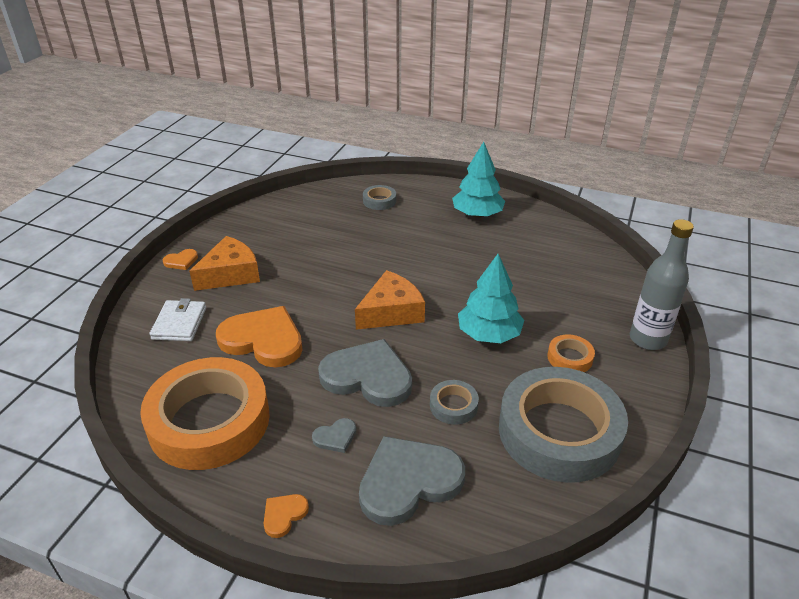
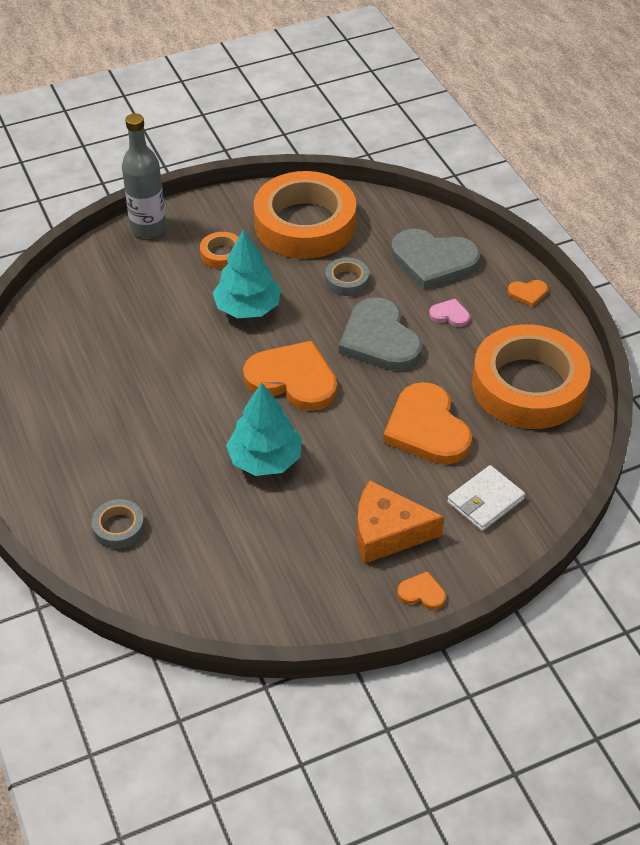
camera: 135 degrees left, 10 degrees up
(335, 437) = (449, 315): grey heart -> pink heart
(391, 312) = (293, 379): orange cheese -> orange heart
(477, 214) = (59, 427): turquoise tree -> turquoise tree (265, 459)
(559, 432) = (305, 224): grey tape -> orange tape

